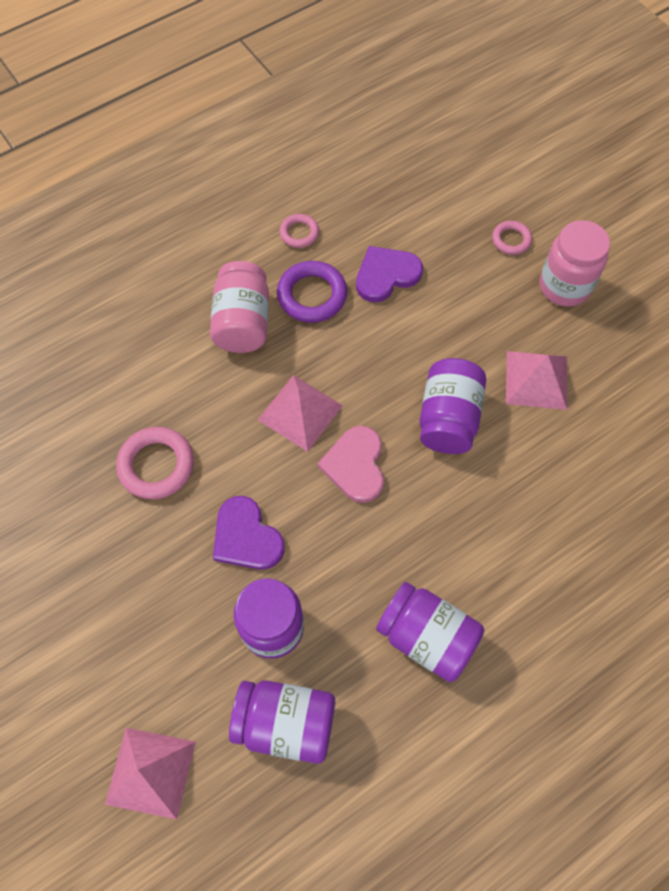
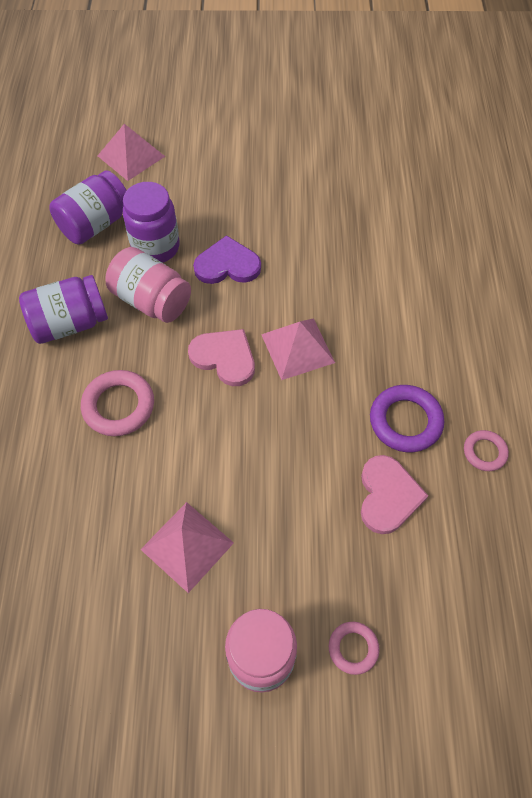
camera: 125 degrees right, 5 degrees down
(156, 465) = (322, 243): pink ring -> pink ring (118, 406)
(243, 322) = (411, 356): pink jar -> pink jar (151, 301)
(386, 275) = (388, 496): purple heart -> pink heart
(448, 418) = (210, 447): purple jar -> none

